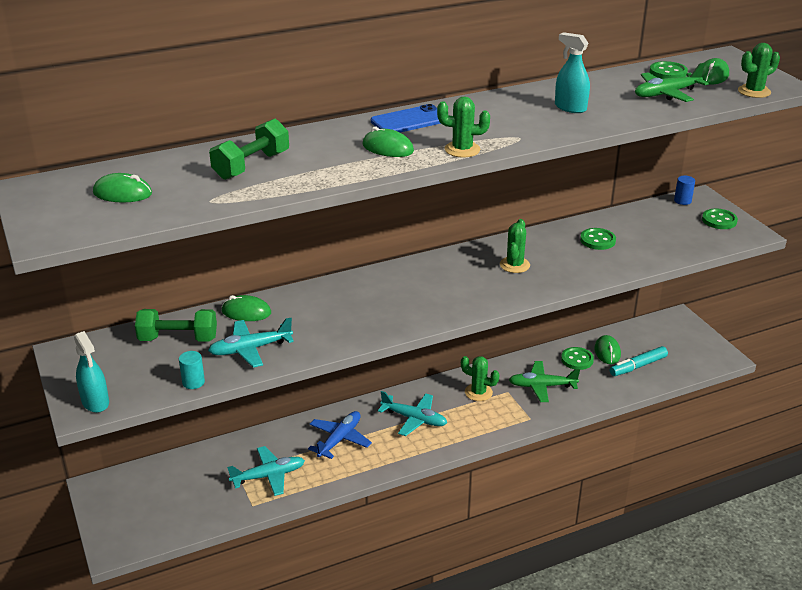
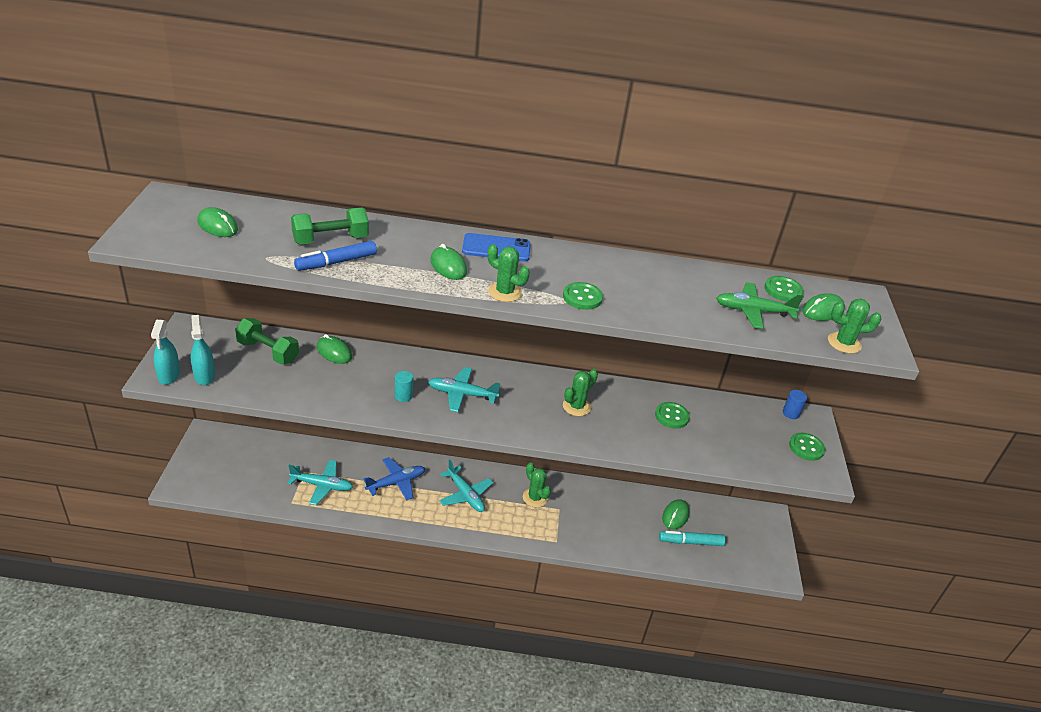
camera: 25 degrees right, 5 degrees up
(193, 382) = (244, 391): turquoise cylinder -> turquoise cylinder (403, 396)
(250, 349) = (307, 384): turquoise plane -> turquoise plane (462, 394)
(283, 181) = (336, 262): none -> blue marker
(542, 386) = (591, 518): green plane -> none
(570, 108) = (646, 290): turquoise spray bottle -> turquoise spray bottle (204, 376)
(577, 359) = (642, 510): green button -> green button (582, 297)

